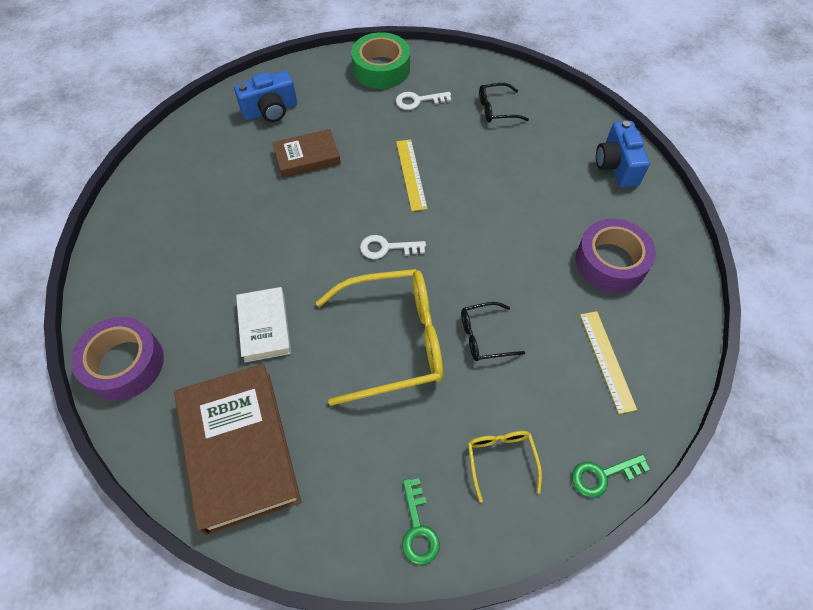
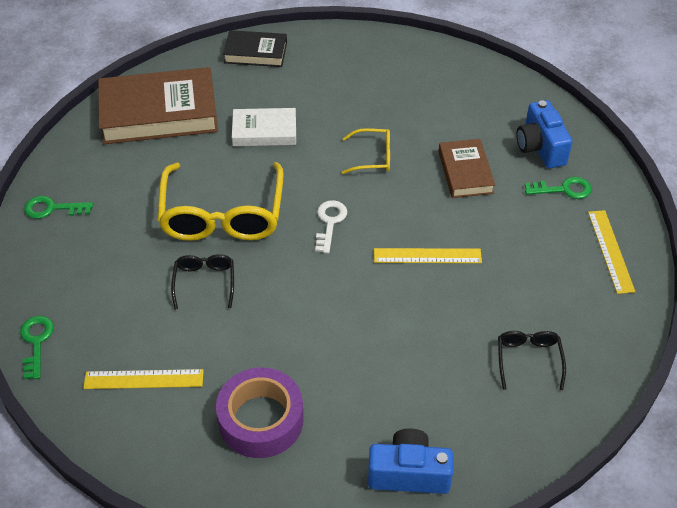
camera: 100 degrees right, 10 degrees down
(124, 364) = (255, 53): purple tape -> black book
(319, 95) = (564, 189): none -> green key
(381, 69) = (610, 251): green tape -> yellow ruler
(418, 101) = (549, 279): white key -> none
(501, 459) = (82, 271): yellow glasses -> yellow glasses (373, 157)

